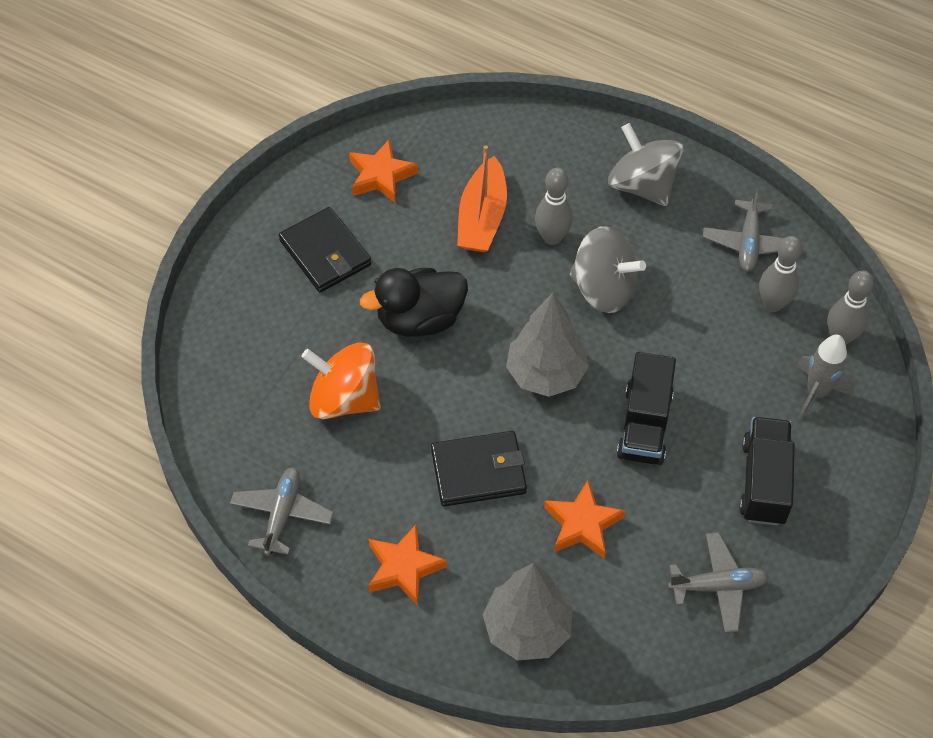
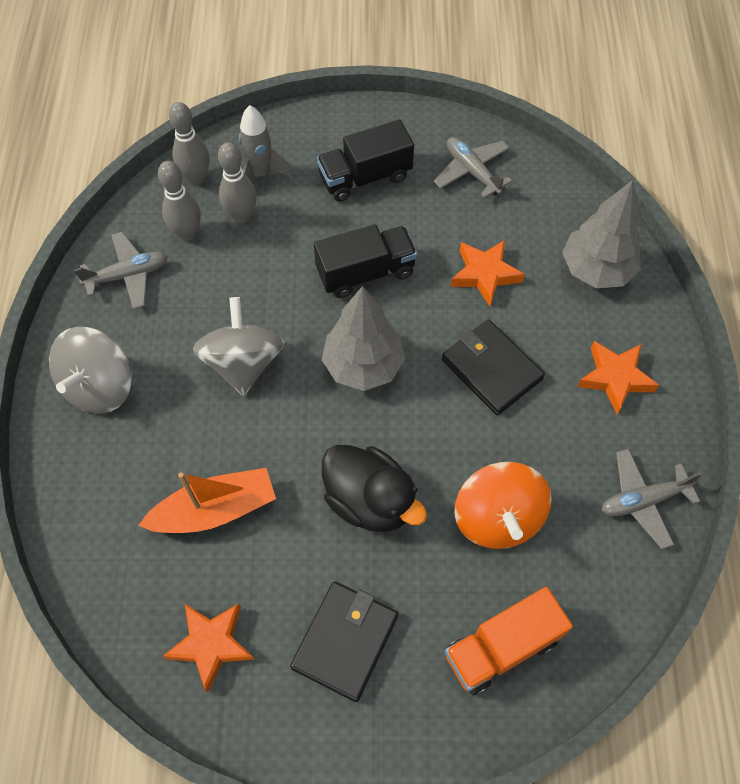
camera: 120 degrees left, 5 degrees up
(248, 346) = (501, 647): none -> orange truck
(552, 237) = (206, 434): grey bowling pin -> grey bowling pin (242, 216)

